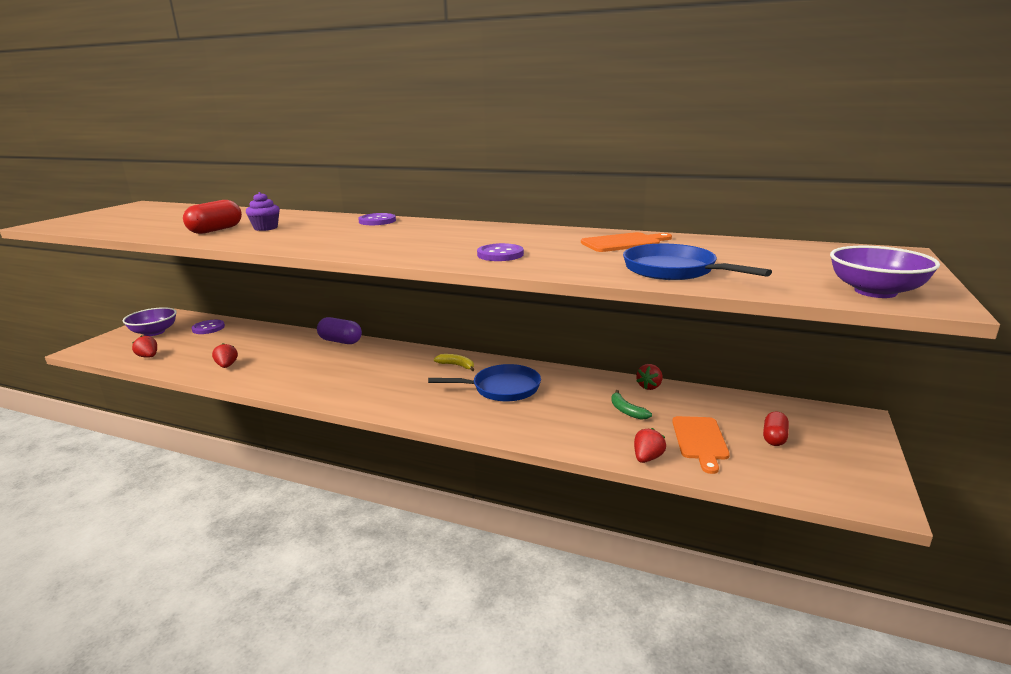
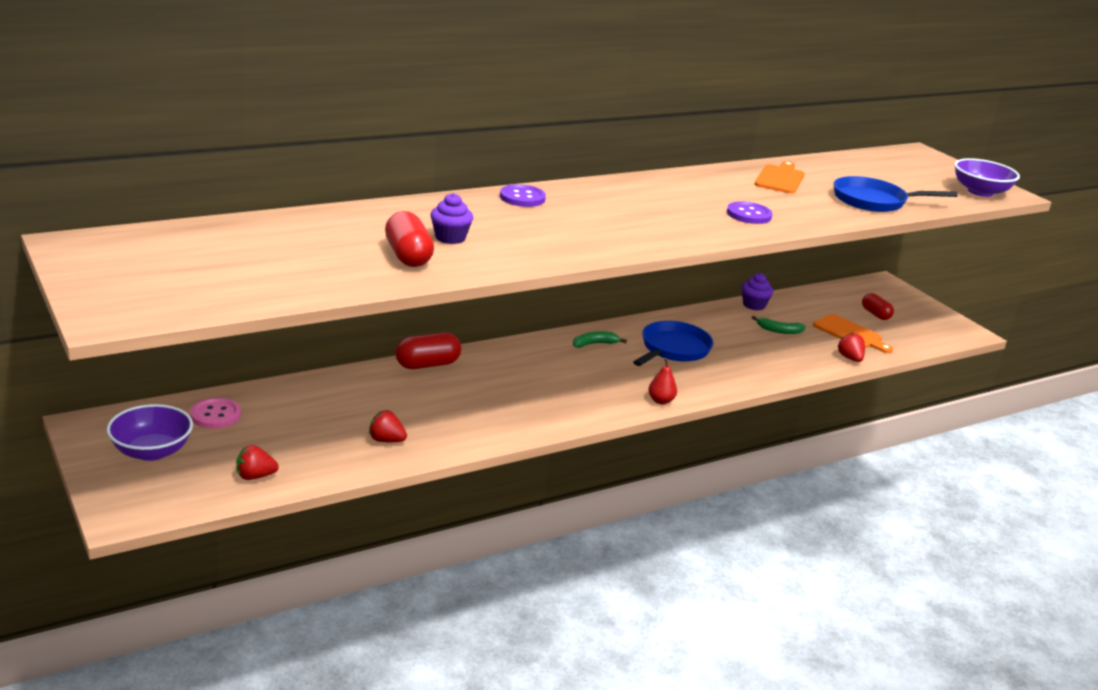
camera: 55 degrees left, 5 degrees up
(208, 328) = (215, 415): purple button -> pink button
(340, 341) = (427, 365): purple capsule -> red capsule
(406, 413) = (660, 401): none -> red pear
(456, 365) = (594, 344): yellow banana -> green banana
(649, 386) = (754, 305): red strawberry -> purple cupcake

